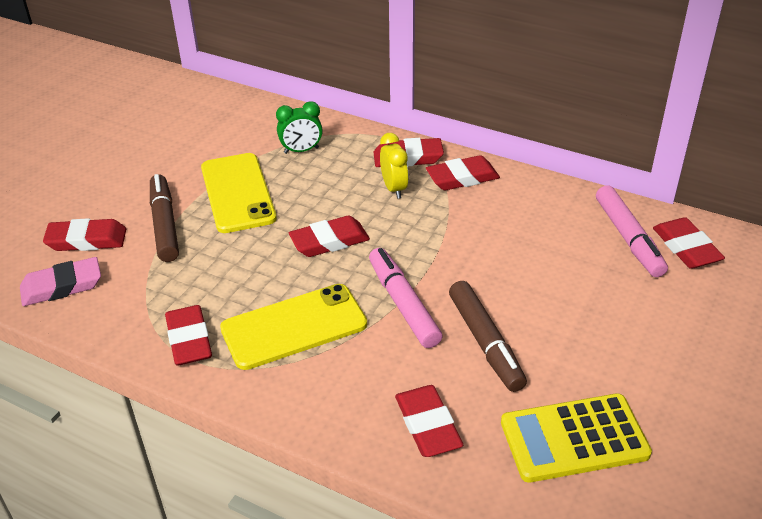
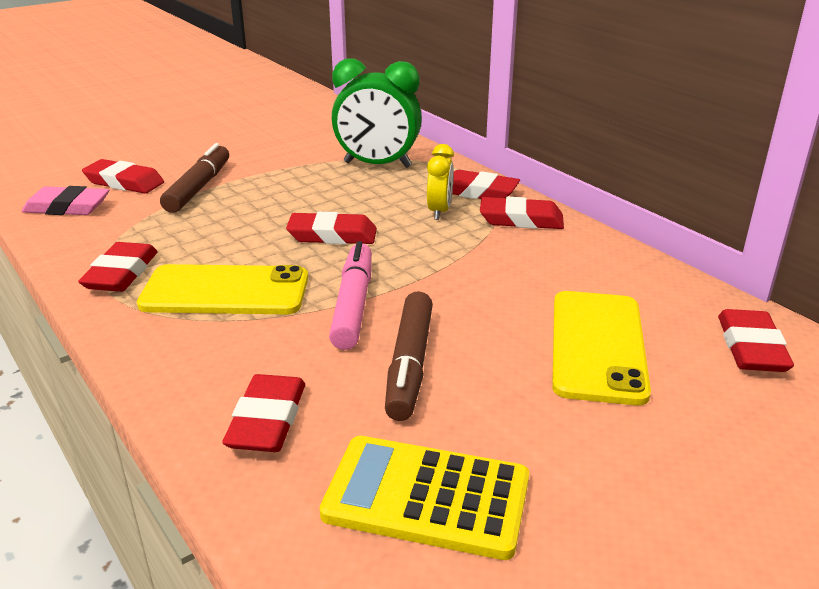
camera: 25 degrees right, 10 degrees down
(237, 193) = (286, 181): yellow phone -> yellow phone (597, 346)
(301, 150) = (377, 165): green clock -> green clock, size x1.81
(628, 238) = (677, 318): pink marker -> none

